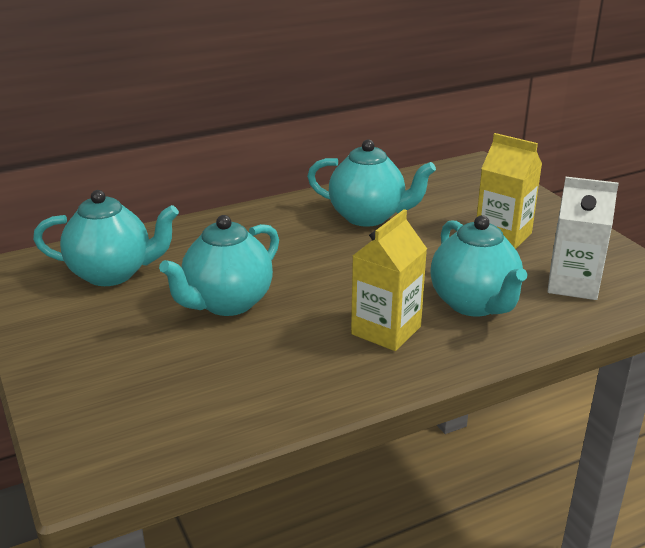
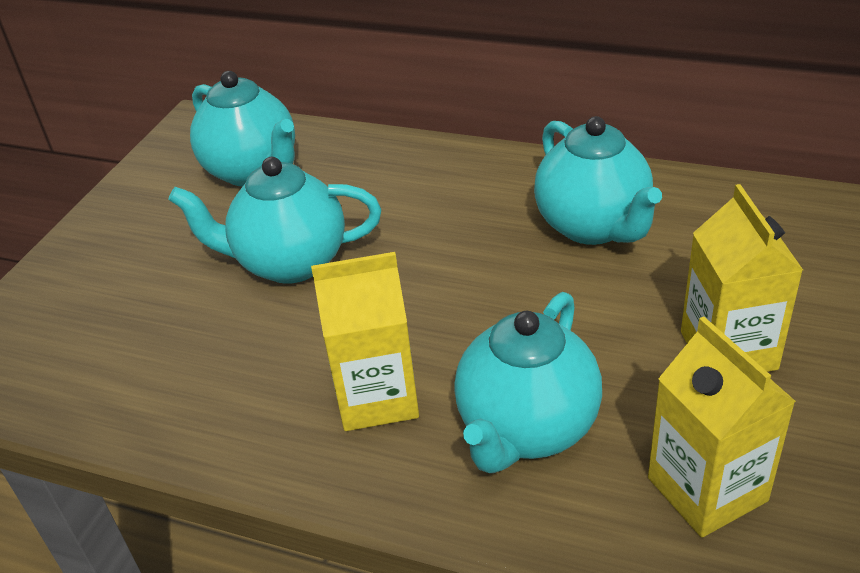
camera: 50 degrees right, 10 degrees up
(573, 284) = (707, 489): white carton -> yellow carton

